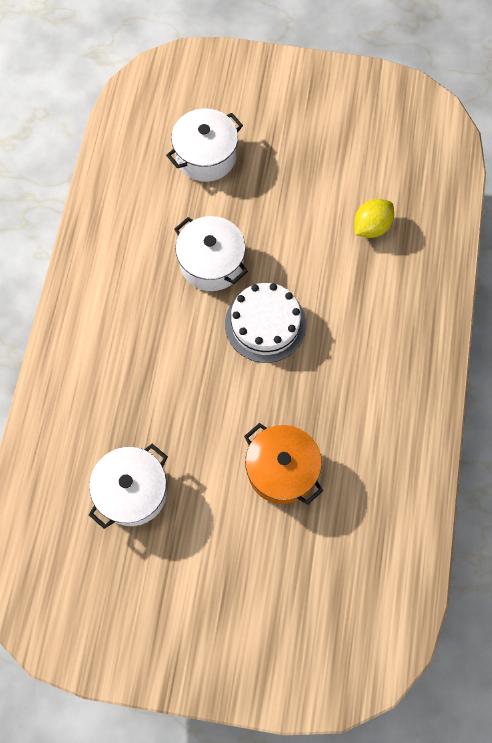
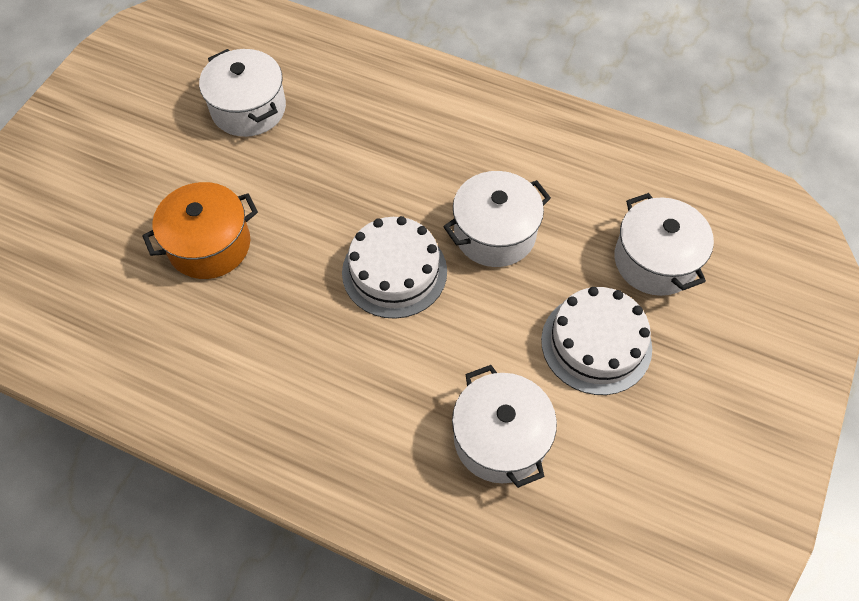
camera: 105 degrees right, 10 degrees down
(284, 183) = (596, 344): none -> white cake
(371, 227) = (500, 439): yellow lemon -> white pot

